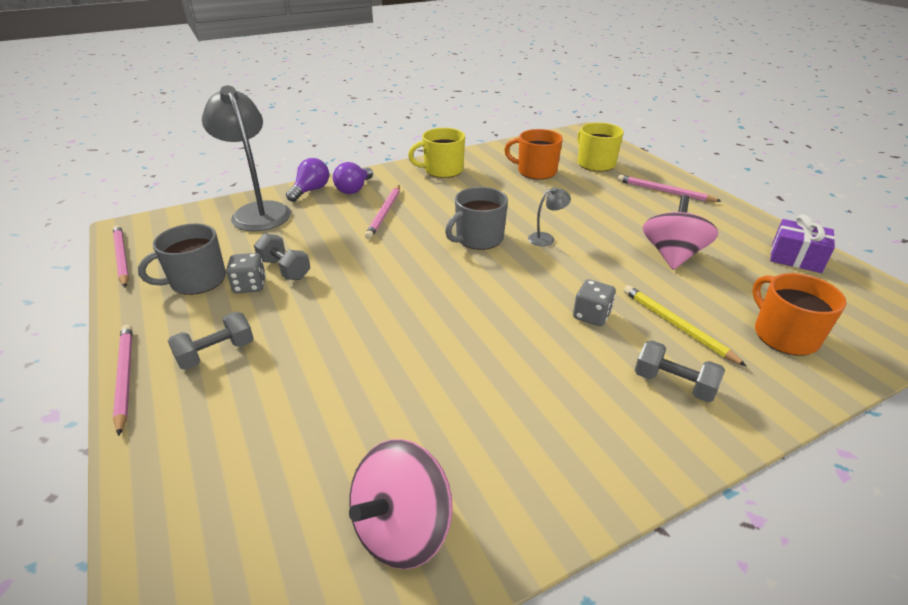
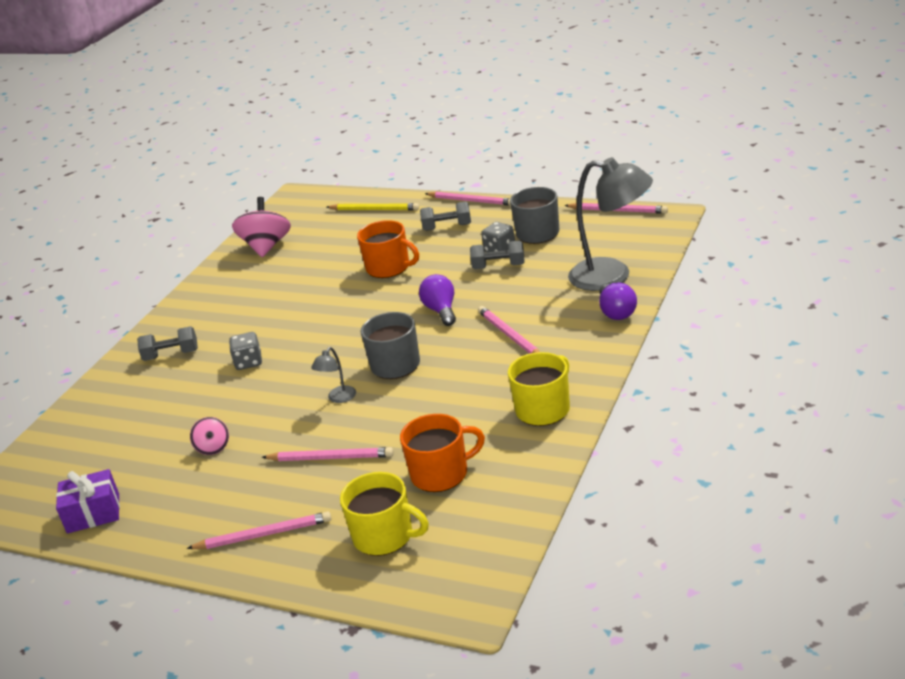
camera: 145 degrees right, 5 degrees down
(216, 353) = (447, 227): grey dumbbell -> grey dumbbell turned 75 degrees clockwise
(354, 189) = (583, 337): purple light bulb -> purple light bulb (441, 310)
(589, 207) = (330, 458): none -> pink pencil
(672, 255) = (213, 447): pink spinning top -> pink spinning top, size x0.51
(676, 326) = (183, 389): yellow pencil -> yellow pencil (374, 209)
(784, 335) = (102, 426): orange mug -> orange mug (389, 268)

